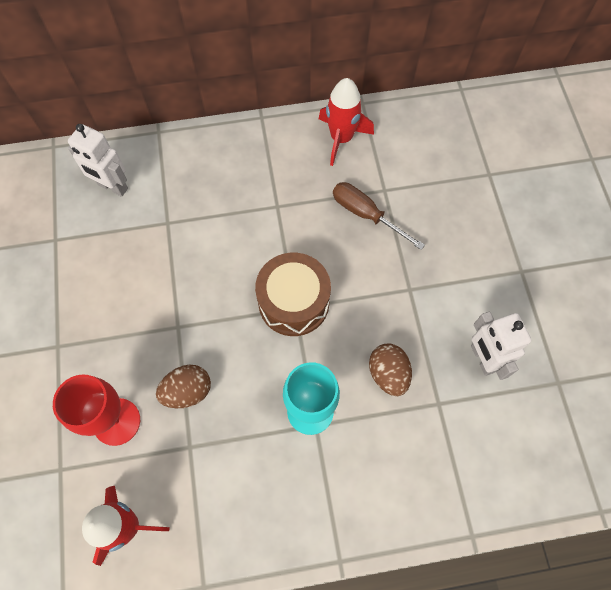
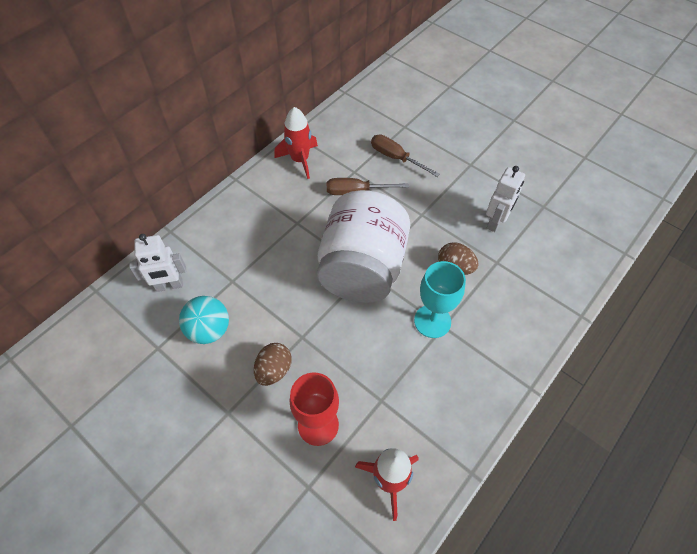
camera: 40 degrees left, 10 degrees down
(108, 256) = (209, 330): none -> turquoise ball
(187, 391) = (347, 369): brown egg -> brown egg (274, 370)
(293, 302) = (362, 269): brown drum -> white jar
(444, 205) = (396, 158): none -> brown screwdriver
(482, 358) = (495, 222): white robot -> white robot turned 90 degrees counterclockwise

